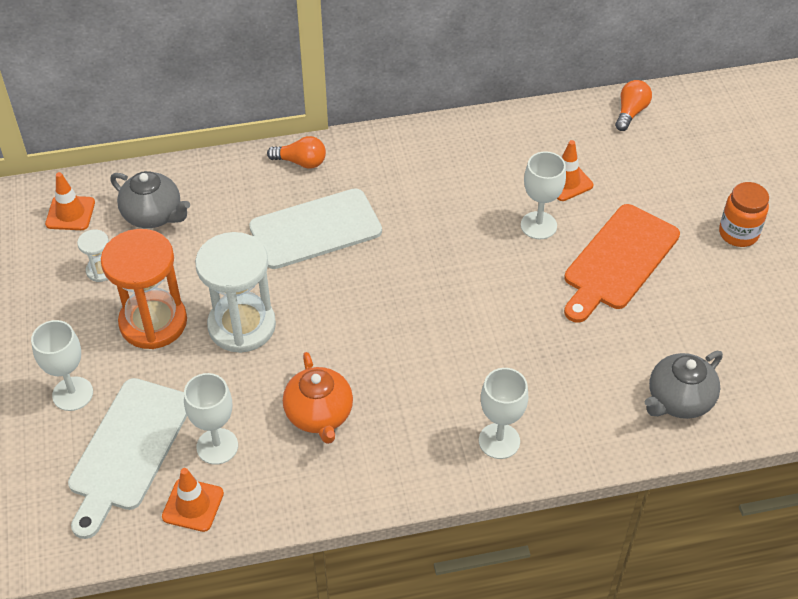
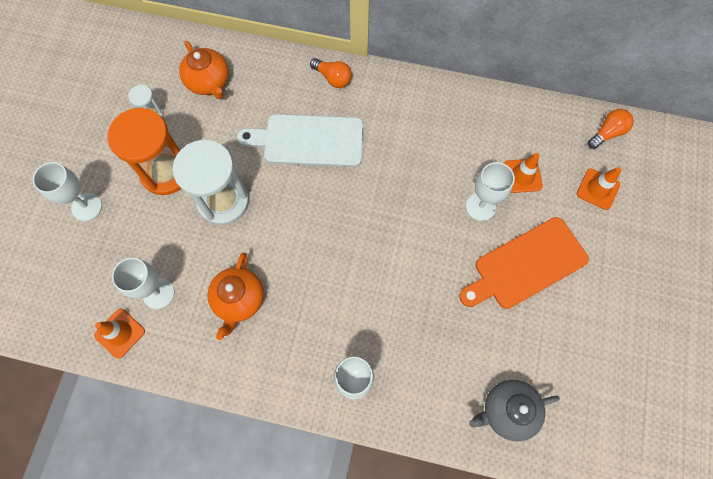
camera: 25 degrees right, 20 degrees up
(70, 213) = (155, 58): orange traffic cone -> orange traffic cone (598, 189)
(128, 450) = (100, 268): white cutting board -> none
(153, 215) = (209, 82): grey teapot -> orange teapot
(738, 233) = (636, 281): orange jar -> none

